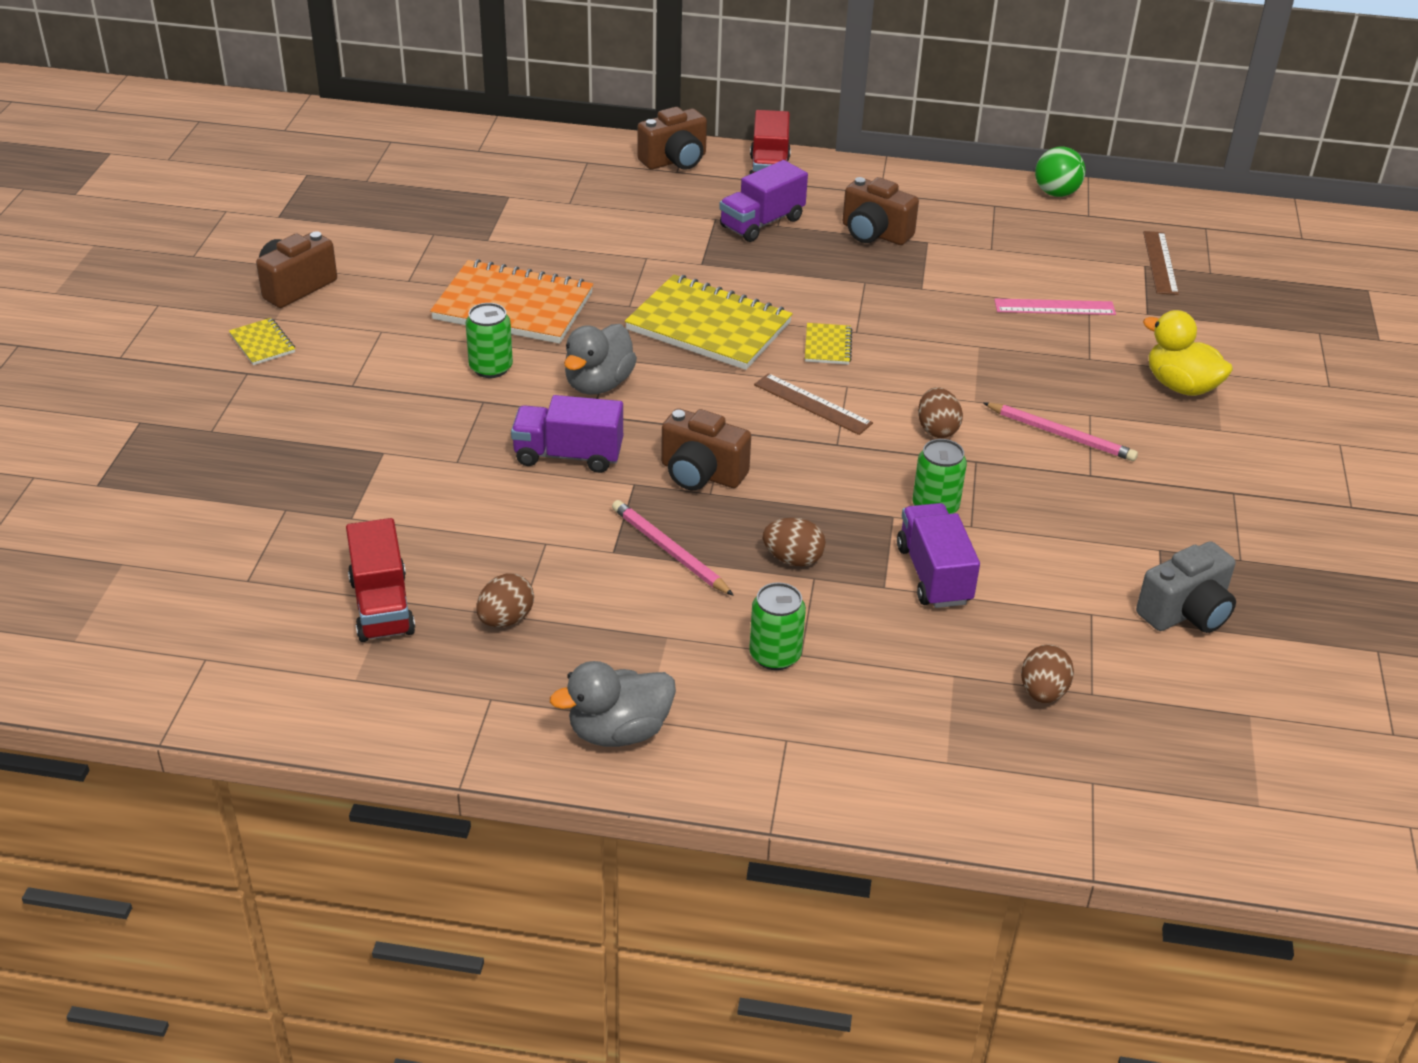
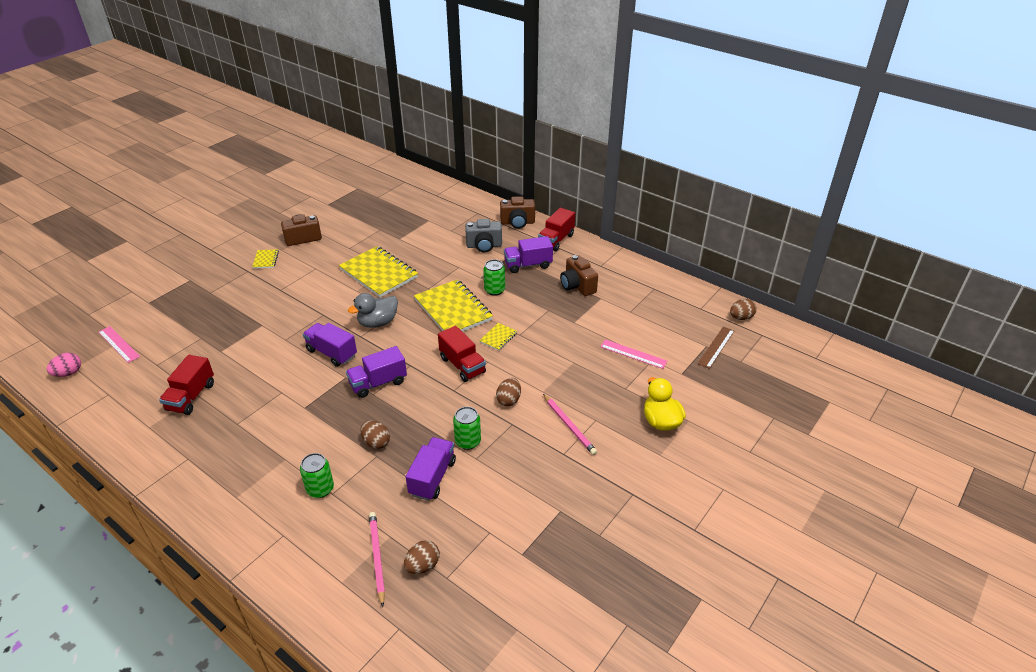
camera: 30 degrees right, 0 degrees up
(73, 654) = (68, 373): none -> pink egg
(122, 572) = (119, 344): none -> pink ruler
(491, 368) = (341, 300): green can -> green can (494, 290)
(506, 619) = (230, 422): brown egg -> brown egg (741, 317)
(513, 306) = (379, 273): orange notebook -> yellow notebook
(619, 731) = (220, 498): grey duck -> none
(669, 551) = (327, 416): pink pencil -> pink pencil (377, 557)
(701, 474) = (378, 383): brown camera -> purple truck
(812, 404) = (462, 365): brown ruler -> red truck
(1056, 193) = (694, 291): green ball -> none
(1186, 613) = (539, 553): grey camera -> grey camera (484, 246)

